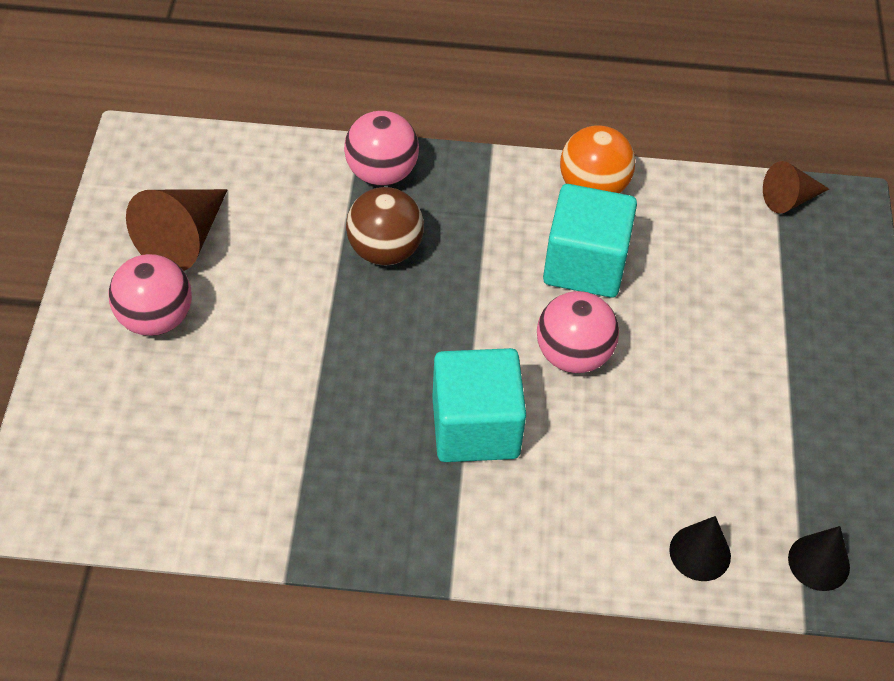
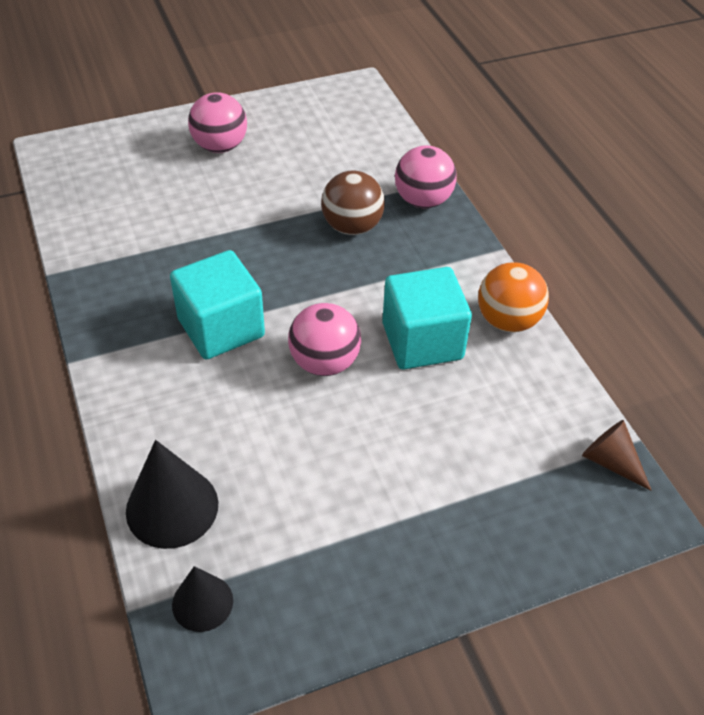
camera: 65 degrees right, 5 degrees down
(184, 239) = (293, 134): brown cone -> none
(700, 553) = (172, 507): black cone -> black cone, size x1.62

